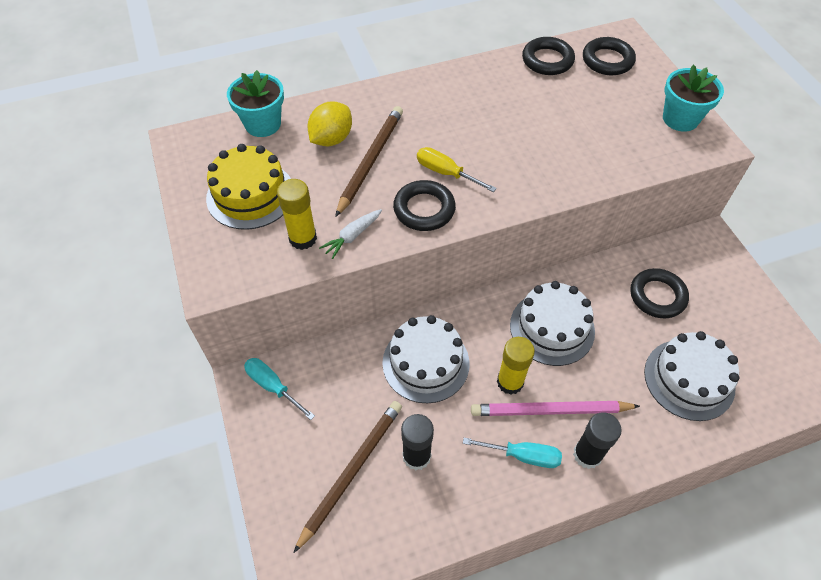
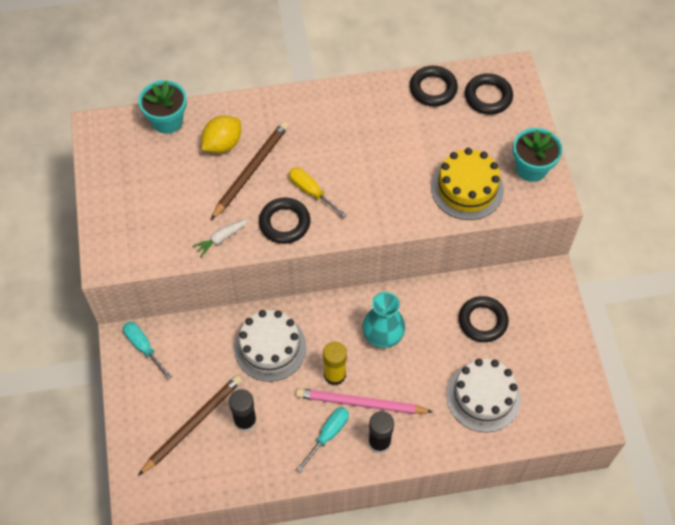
camera: 10 degrees right, 5 degrees up
(250, 195) = (146, 188): yellow cake -> yellow cake (467, 188)
(303, 238) = (181, 234): yellow glue stick -> none
(522, 456) = (328, 435): turquoise screwdriver -> turquoise screwdriver turned 75 degrees counterclockwise
(552, 328) = (383, 335): white cake -> turquoise vase

